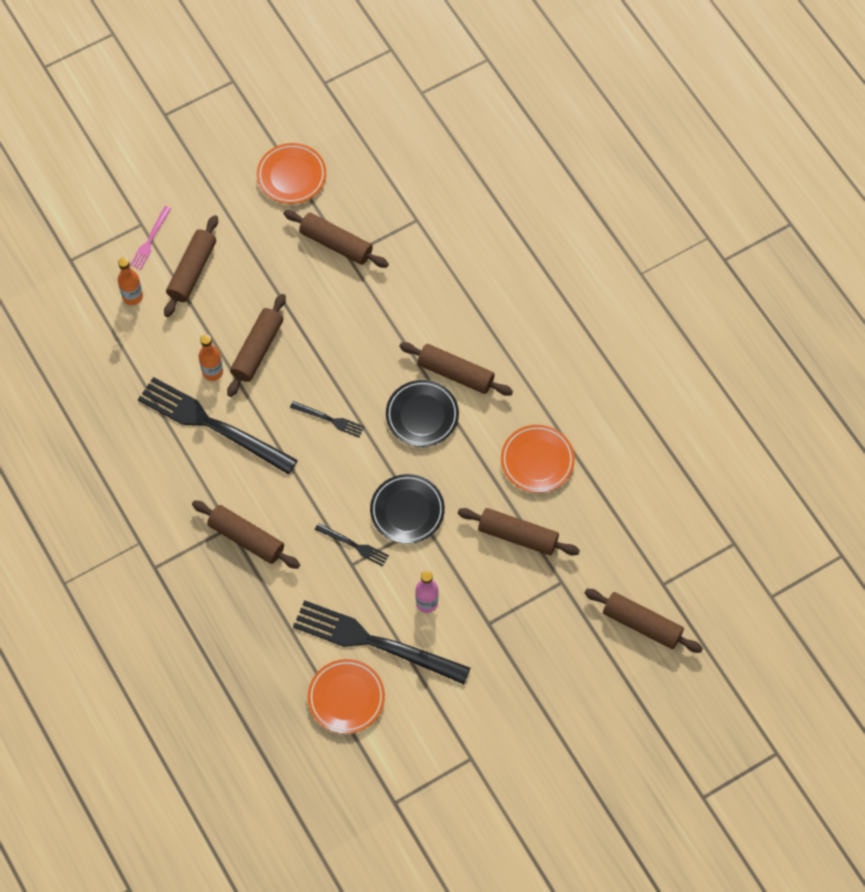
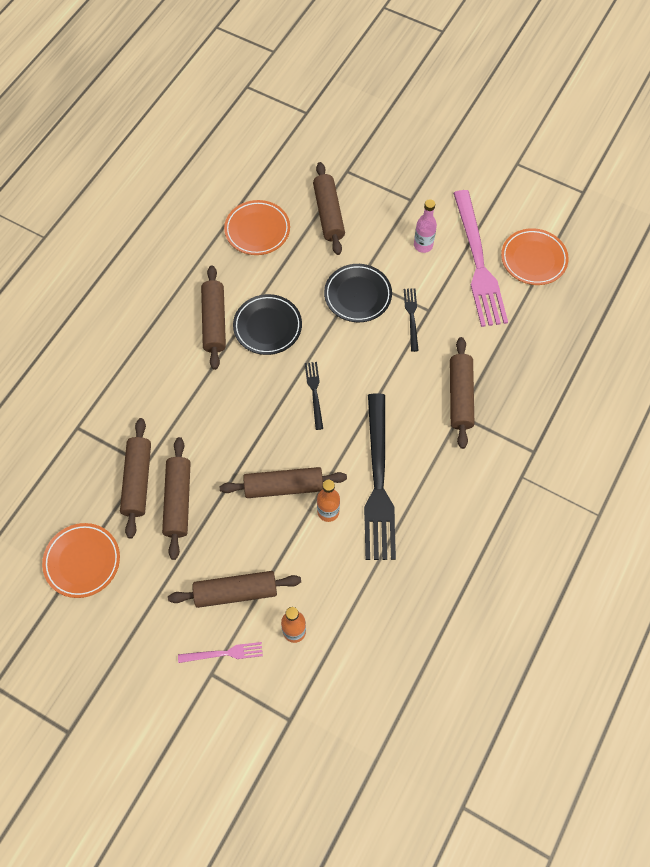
camera: 120 degrees left, 0 degrees up
(375, 642) = (478, 263): black fork -> pink fork
(642, 624) = (345, 111): brown rolling pin -> brown rolling pin (178, 501)

